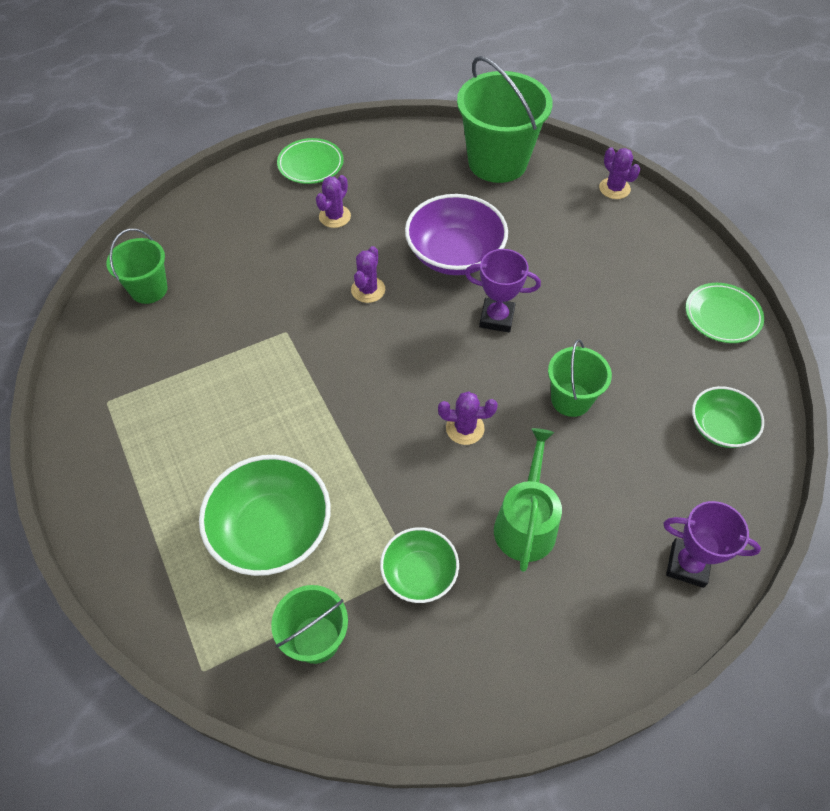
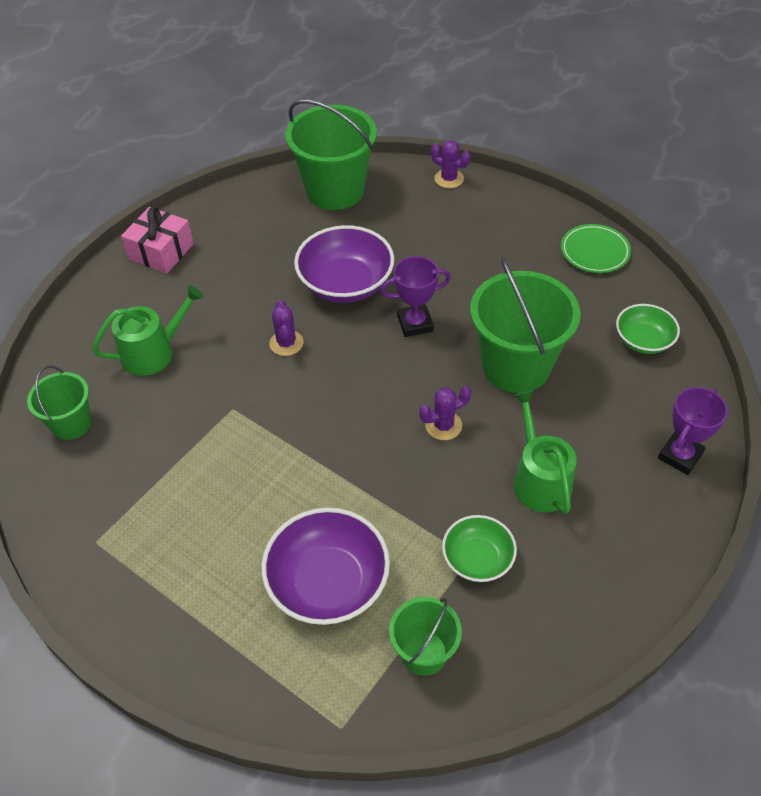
camera: 25 degrees left, 5 degrees down
(251, 253) = (153, 352): none -> green watering can
(272, 530) = (328, 582): green bowl -> purple bowl
(310, 164) = (161, 251): green plate -> pink gift
(335, 216) = (214, 290): purple cactus -> none
(571, 399) = (516, 366): green bucket -> green bucket, size x1.82
(687, 565) = (680, 455): purple trophy -> purple trophy turned 45 degrees counterclockwise

